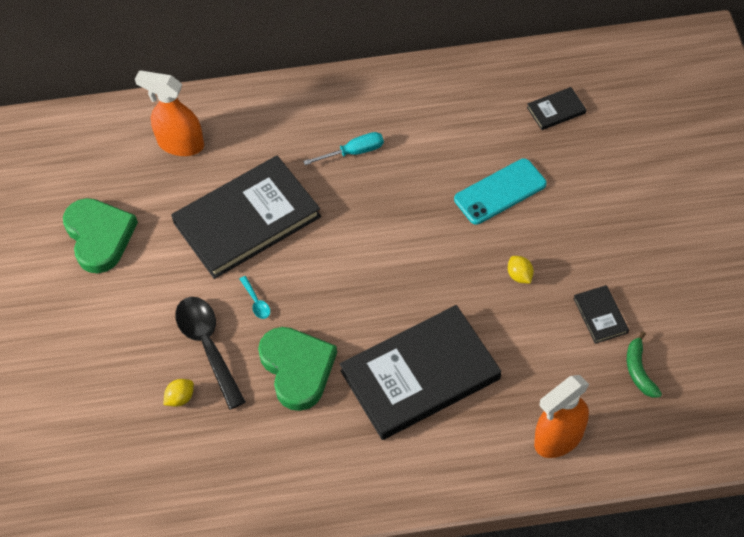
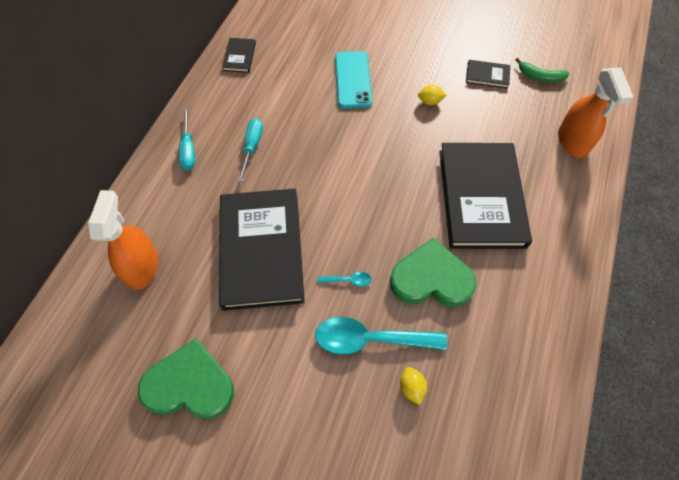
camera: 65 degrees left, 5 degrees up
(180, 144) = (142, 267): orange spray bottle -> orange spray bottle turned 135 degrees clockwise
(208, 346) = (370, 339): black spoon -> turquoise spoon
(318, 106) = (188, 150): none -> turquoise screwdriver
(556, 110) = (308, 21): black book -> black book (239, 57)

